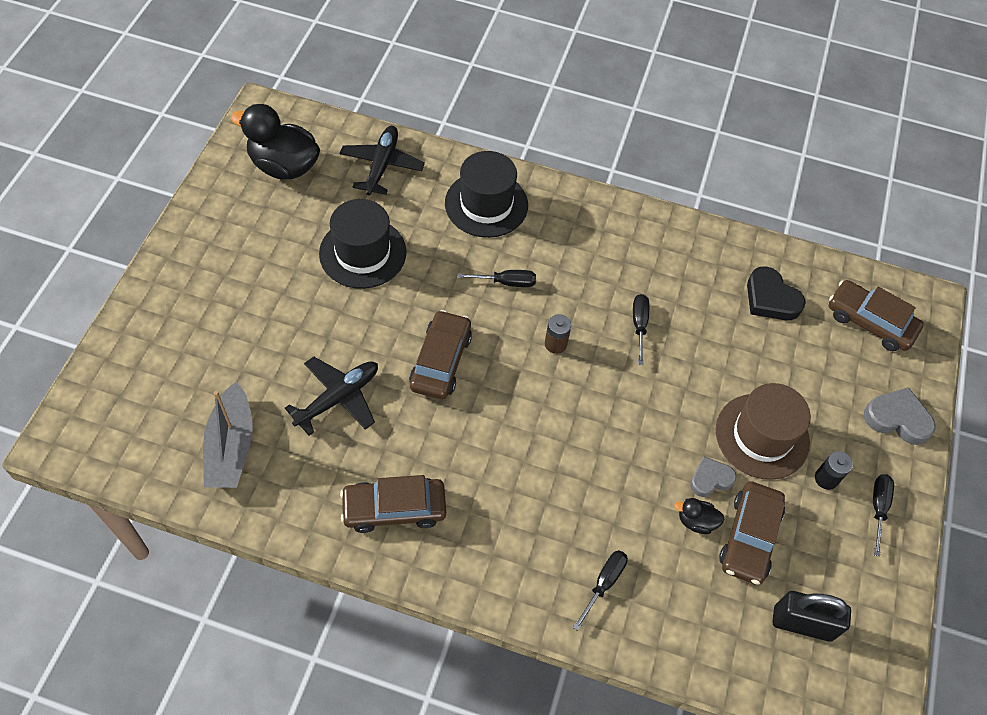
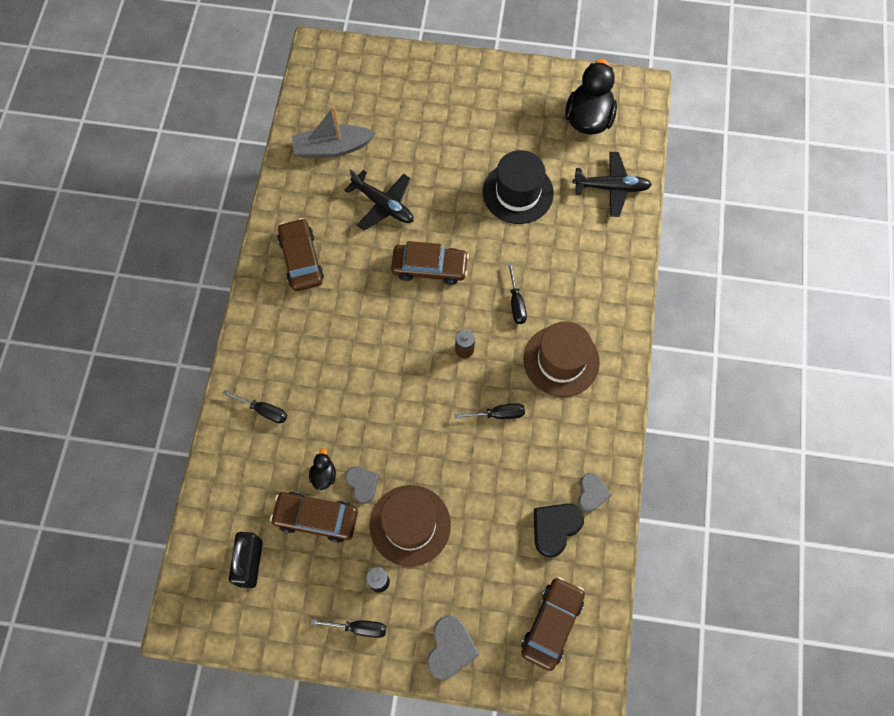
camera: 85 degrees right, 10 degrees up
(486, 204) = (594, 274): black hat -> none
(584, 255) = (561, 361): none -> brown hat
(735, 259) = (591, 493): none -> grey heart

